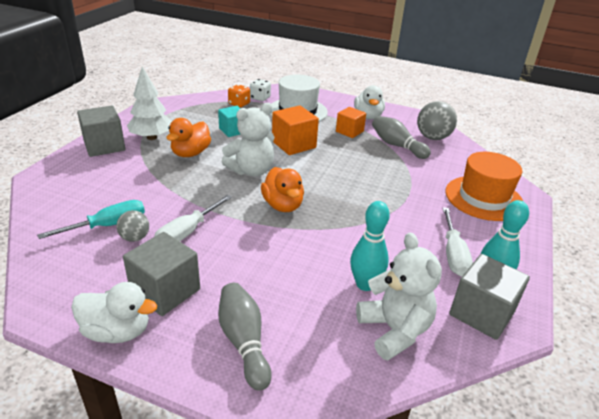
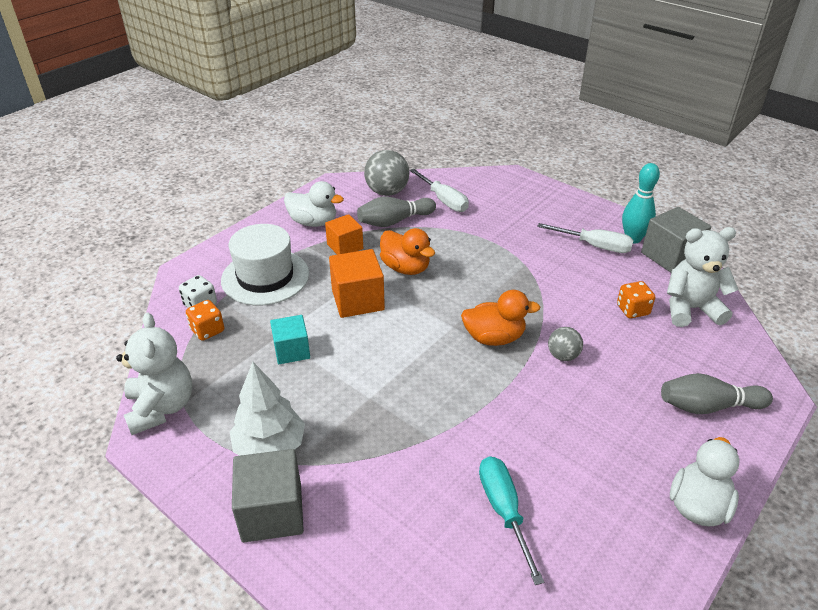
camera: 70 degrees left, 5 degrees up
(135, 238) = (535, 482): grey ball -> grey ball (563, 356)
(165, 291) = (636, 459): grey cube -> none
(187, 233) = (533, 430): white screwdriver -> white screwdriver (444, 200)
(190, 153) = (340, 405): orange duck -> orange duck (406, 268)
(251, 170) = (409, 350): white teddy bear -> white teddy bear (161, 407)
(365, 284) = (632, 310): turquoise bowling pin -> orange dice
(483, 198) = (512, 200): orange hat -> none

